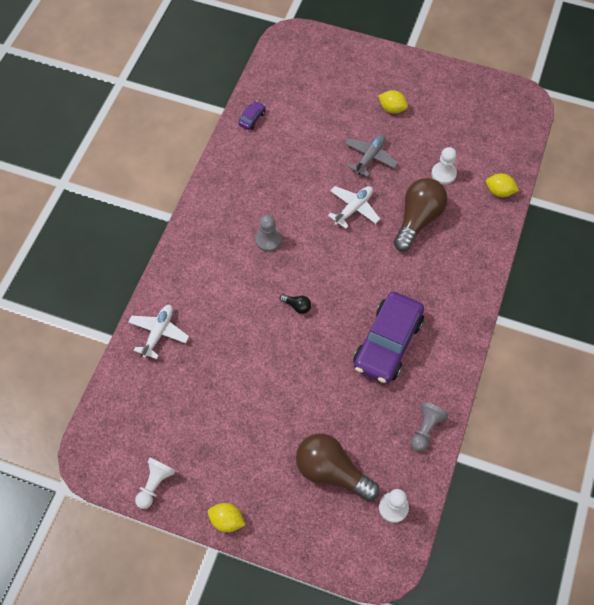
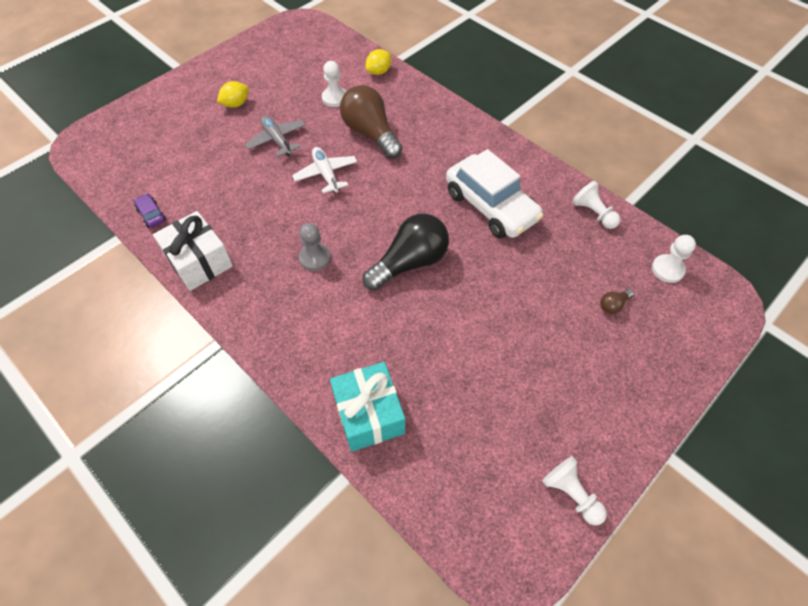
camera: 65 degrees left, 5 degrees down
(158, 333) = (369, 414): white plane -> turquoise gift
(227, 520) = (641, 428): yellow lemon -> none
(228, 170) = (199, 261): none -> white gift
(297, 306) = (410, 263): black light bulb -> black light bulb, size x2.43
(332, 471) = (613, 305): brown light bulb -> brown light bulb, size x0.41
(387, 343) = (490, 206): purple car -> white car
(426, 429) = (593, 213): grey pawn -> white pawn

